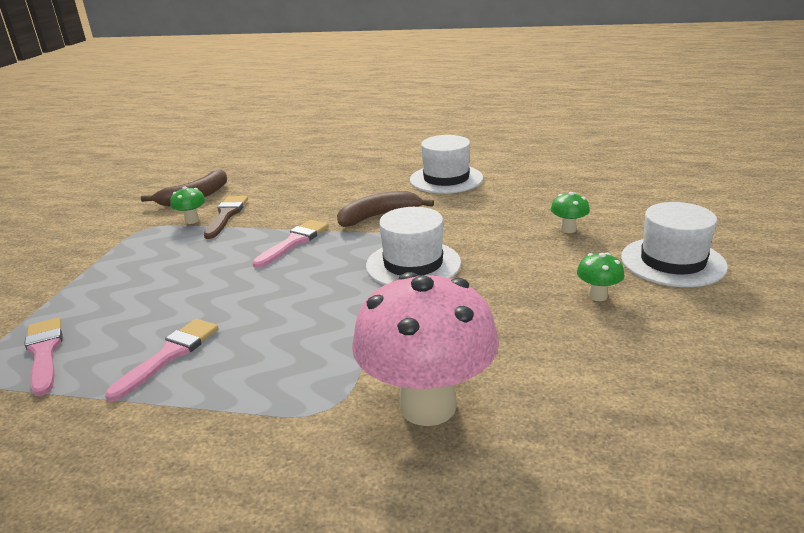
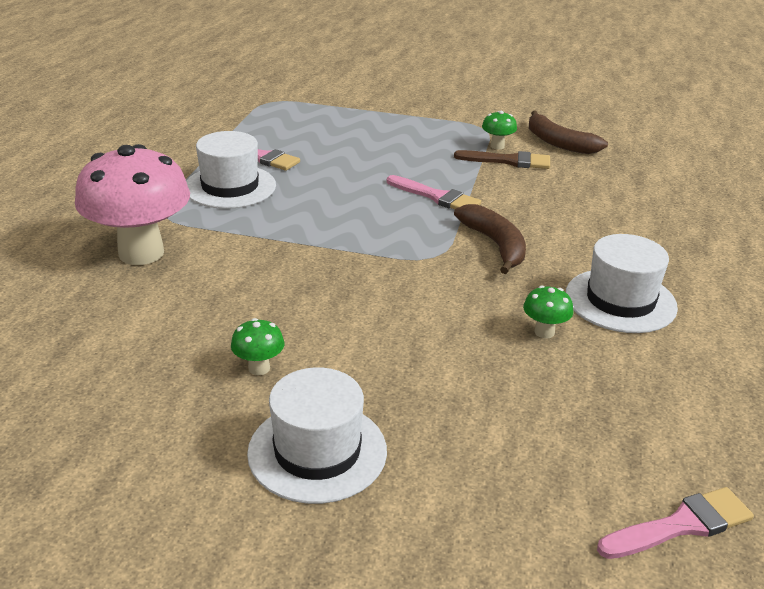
camera: 90 degrees right, 5 degrees up
(44, 353) = (284, 118): pink brush -> pink brush (680, 525)
(413, 264) = (369, 260): white hat -> white hat (230, 187)
(568, 229) = (434, 380): green mushroom -> green mushroom (544, 332)

